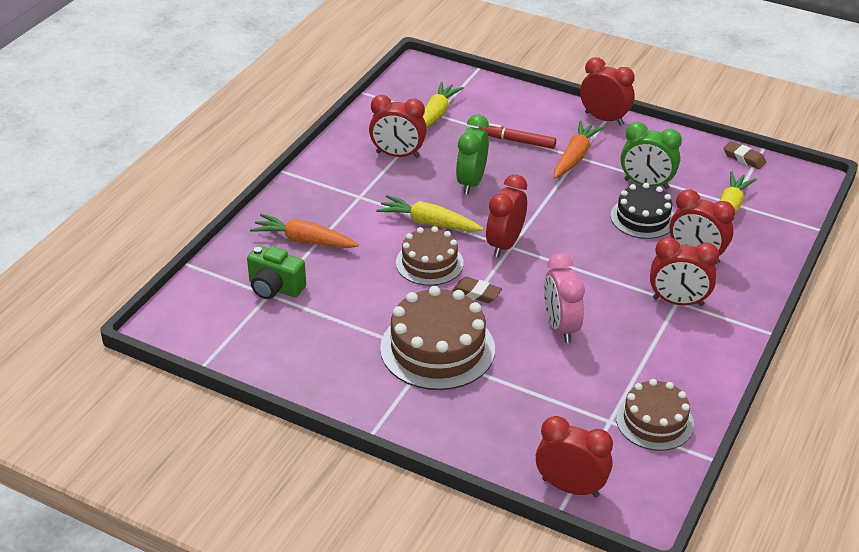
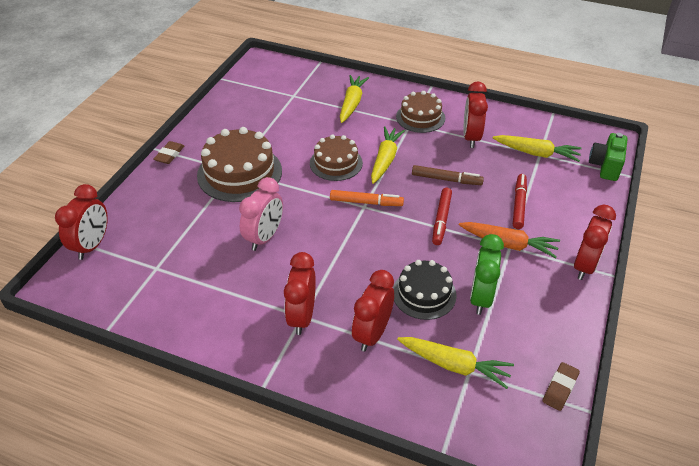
camera: 85 degrees right, 5 degrees up
(275, 288) = (299, 97): green camera -> green camera (605, 166)
(304, 240) = (352, 103): orange carrot -> yellow carrot
(471, 182) = (446, 179): green clock -> brown marker
(476, 293) = (302, 189): brown eraser -> brown eraser (169, 155)
(504, 244) = (366, 202): red clock -> orange marker
(536, 194) = (441, 219): none -> red marker
(560, 327) = (264, 237): pink clock -> pink clock turned 135 degrees clockwise
(654, 421) = (152, 295): brown cake -> brown cake (420, 117)

